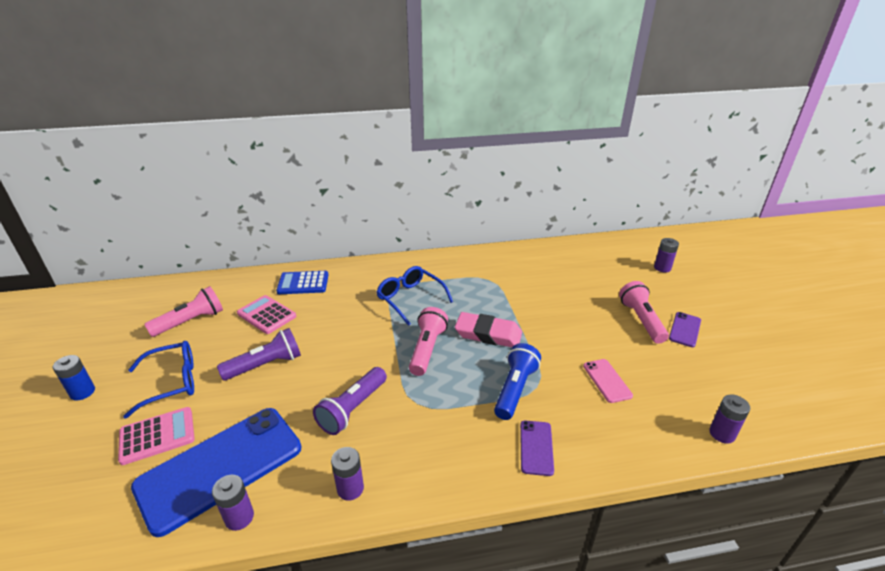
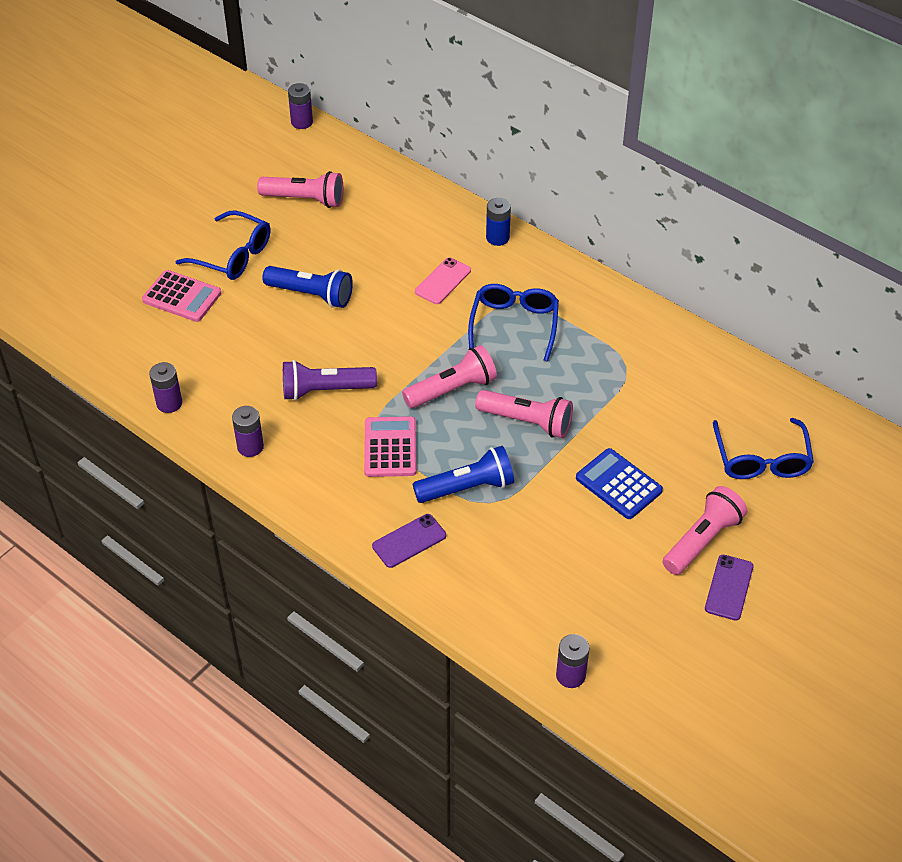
camera: 50 degrees right, 15 degrees up
(82, 392) = (171, 215): blue battery -> blue battery (497, 238)
(220, 467) = (194, 357): blue phone -> none
(266, 315) = (369, 241): pink calculator -> pink calculator (390, 447)
(266, 365) = (311, 295): purple flashlight -> blue flashlight
(303, 283) = (442, 226): blue calculator -> blue calculator (618, 484)
(488, 334) = (527, 422): pink eraser -> pink flashlight
(599, 274) = (761, 460): none -> blue glasses
(607, 380) = (557, 553): pink phone -> pink phone (443, 281)
(662, 268) = (855, 516): purple battery -> purple battery (302, 122)
(684, 329) = (729, 587): purple phone -> purple phone turned 60 degrees counterclockwise

